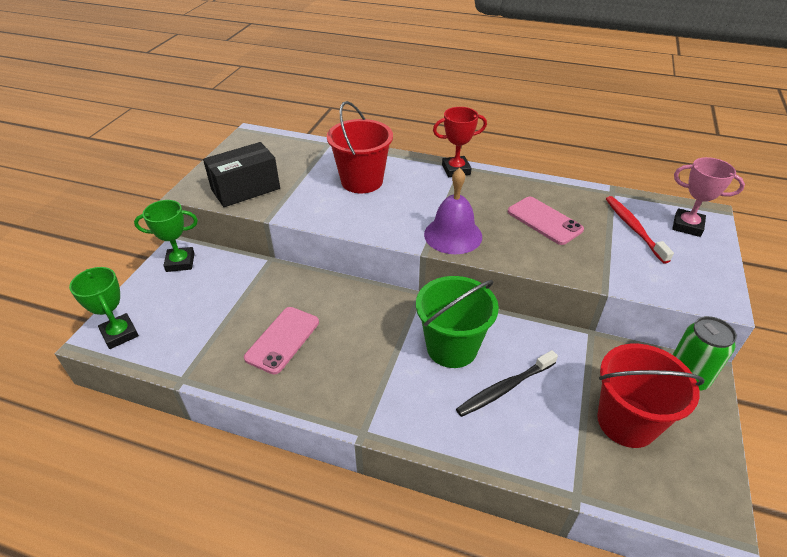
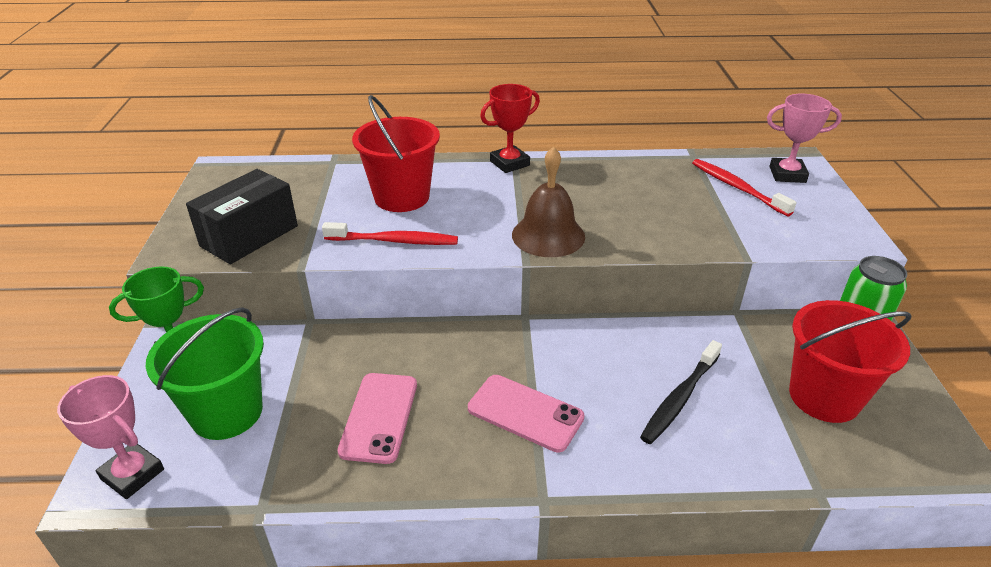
camera: 20 degrees left, 5 degrees down
(120, 334) = (132, 474): green trophy -> pink trophy
(339, 214) = (394, 241): none -> red toothbrush
(452, 347) = (596, 369): green bucket -> green bucket (227, 412)
(453, 235) = (548, 235): purple bell -> brown bell
(544, 221) = (641, 199): pink phone -> pink phone (525, 413)

